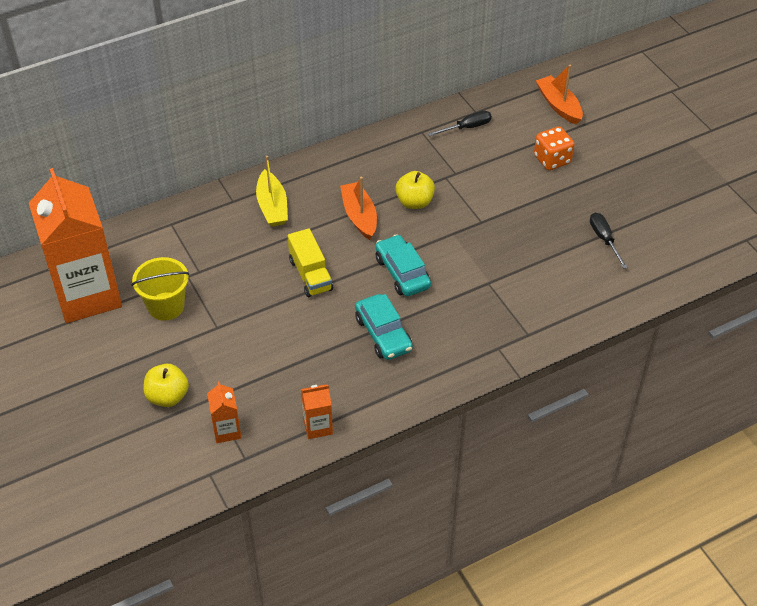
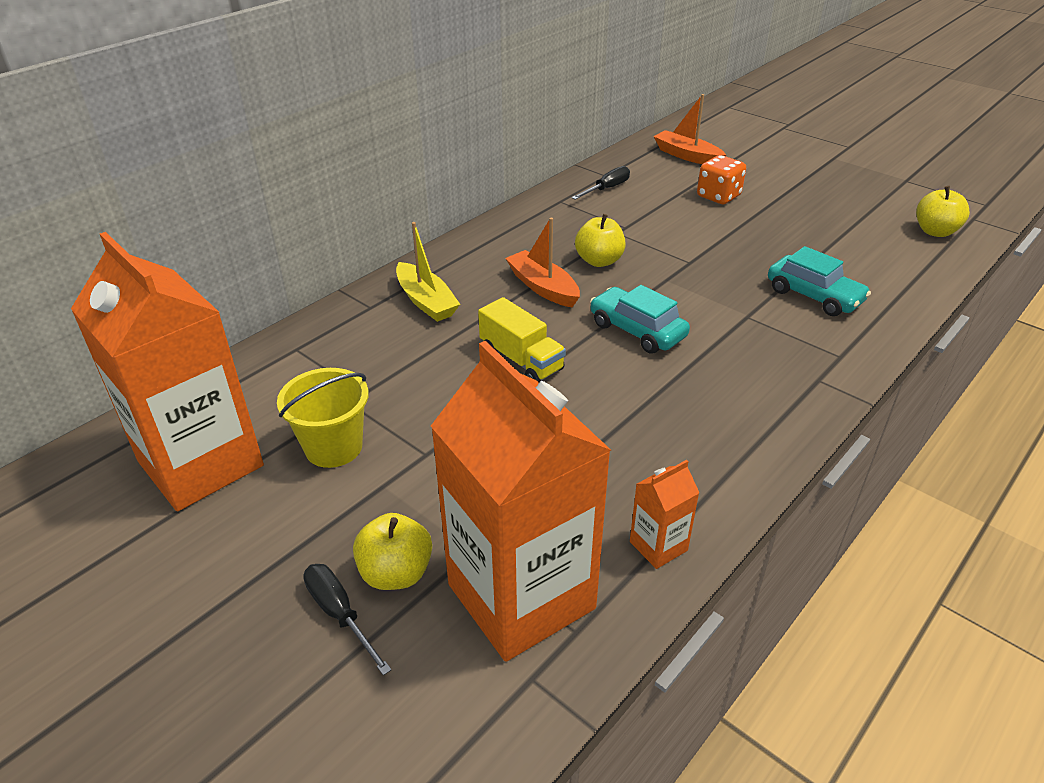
camera: 20 degrees left, 10 degrees down
(227, 430) = (521, 596): orange carton -> orange carton, size x2.45
(383, 334) = (664, 402): turquoise car -> turquoise car (814, 296)
(604, 239) = (835, 248): black screwdriver -> black screwdriver (340, 614)
(700, 244) = (935, 231): none -> yellow apple

